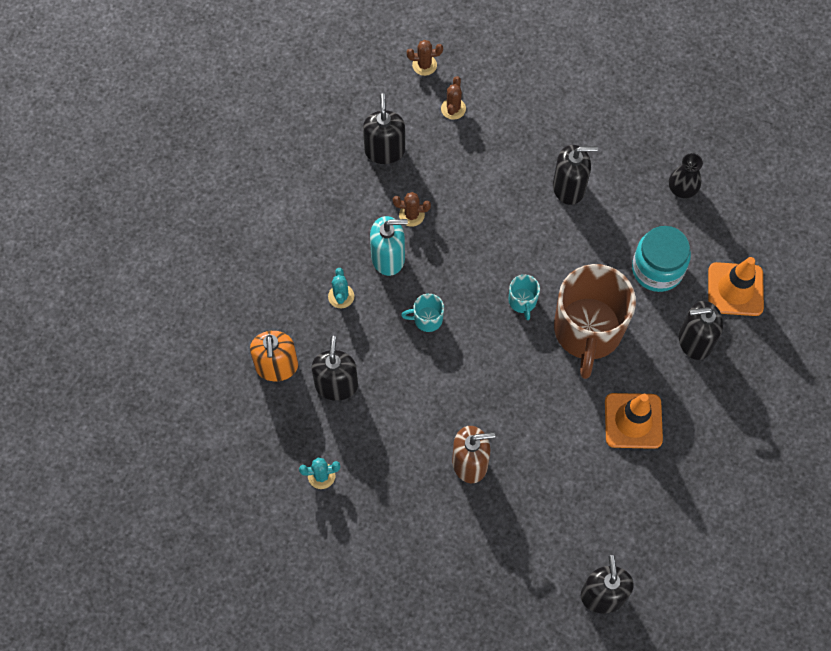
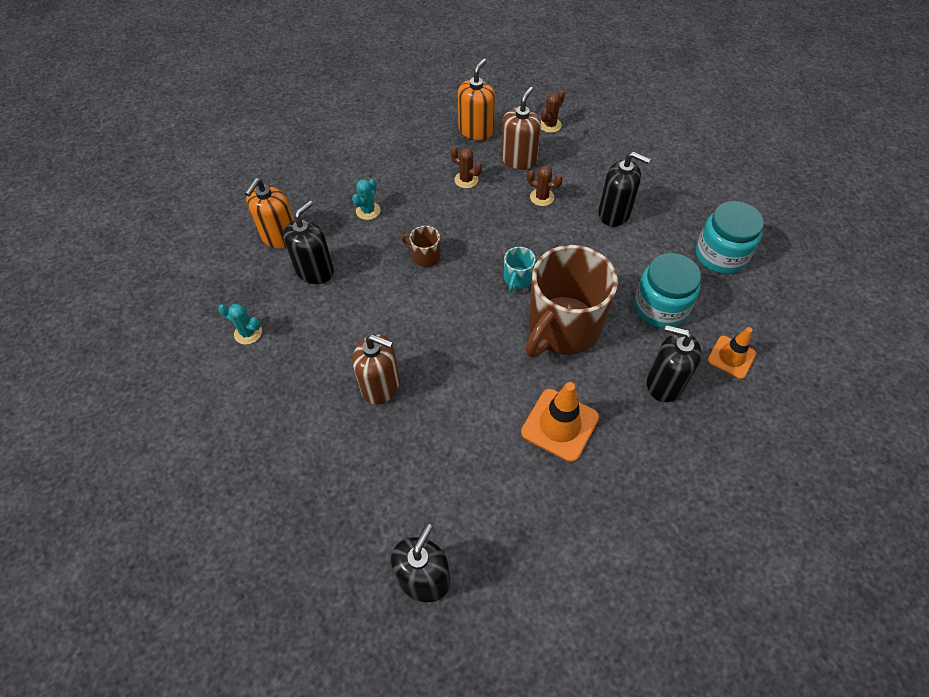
camera: 30 degrees right, 10 degrees down
(385, 150) = (476, 131): black soap dispenser -> orange soap dispenser
(388, 257) = (426, 200): turquoise soap dispenser -> none
(424, 65) = (546, 91): brown cactus -> brown cactus (542, 197)
(427, 319) = (425, 256): turquoise mug -> brown mug
(447, 166) = (519, 159): none -> brown soap dispenser
(682, 189) = (720, 255): black vase -> turquoise jar
(735, 289) = (731, 357): orange traffic cone -> orange traffic cone, size x0.66

